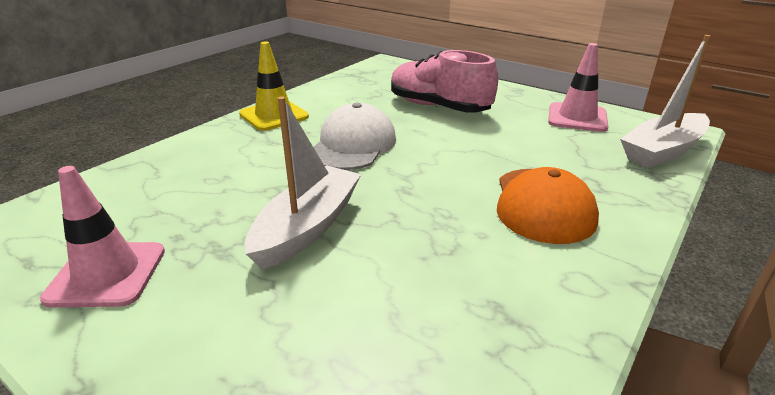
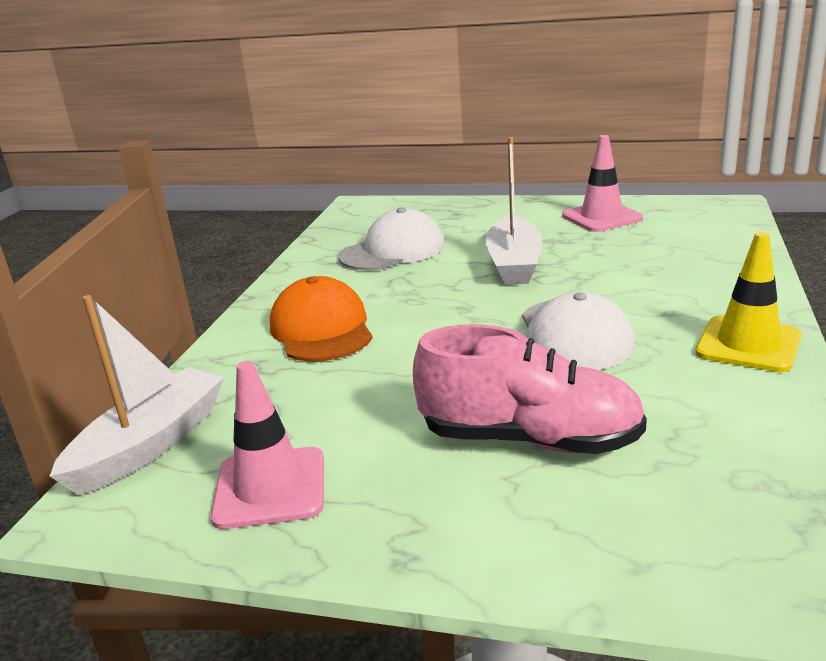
camera: 160 degrees right, 5 degrees down
(419, 313) = (393, 251): none -> white cap

